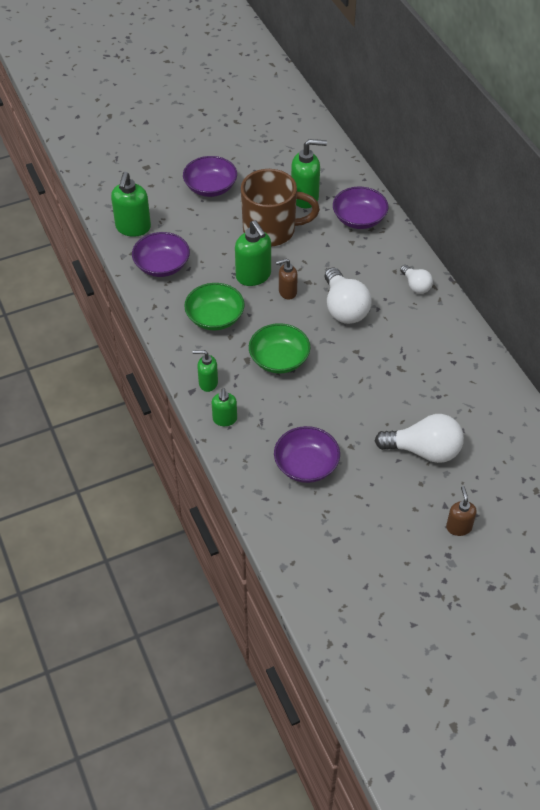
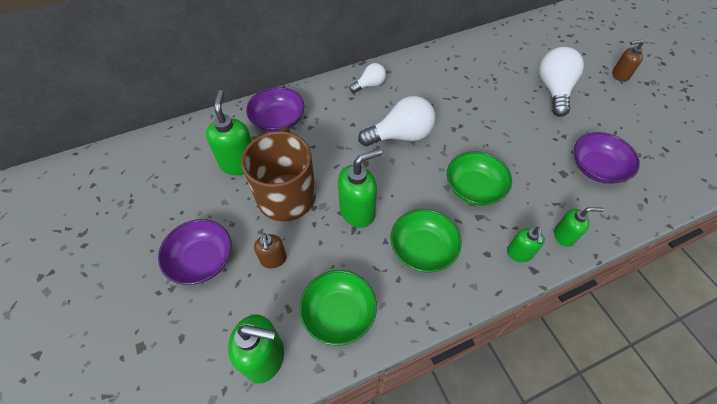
camera: 90 degrees left, 5 degrees up
(162, 265) = (339, 313): purple bowl -> green bowl
(287, 292) = (381, 181): brown soap dispenser -> brown soap dispenser (273, 259)

